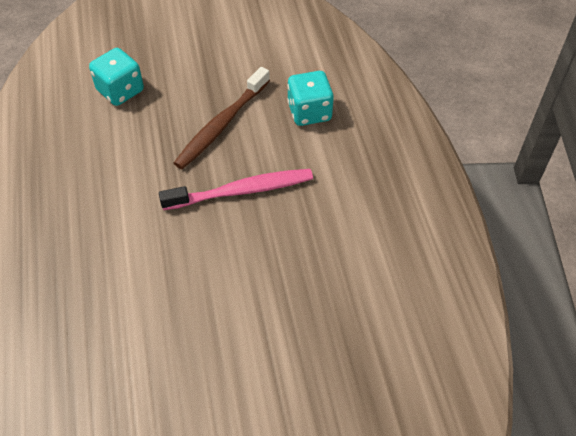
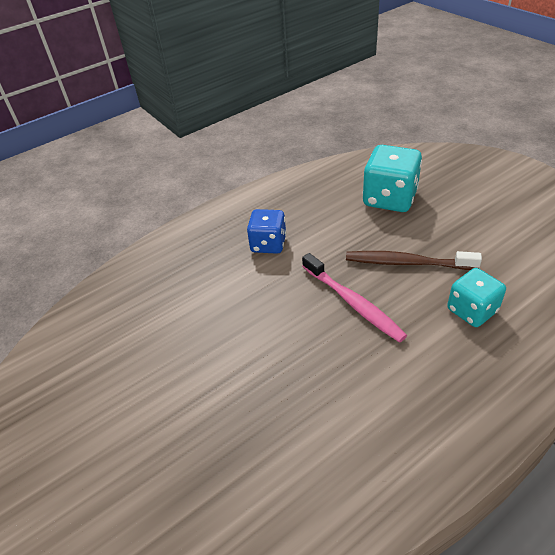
camera: 70 degrees right, 10 degrees down
(99, 227) = (268, 244): none -> blue dice
(120, 91) = (389, 198): turquoise dice -> turquoise dice, size x1.53

